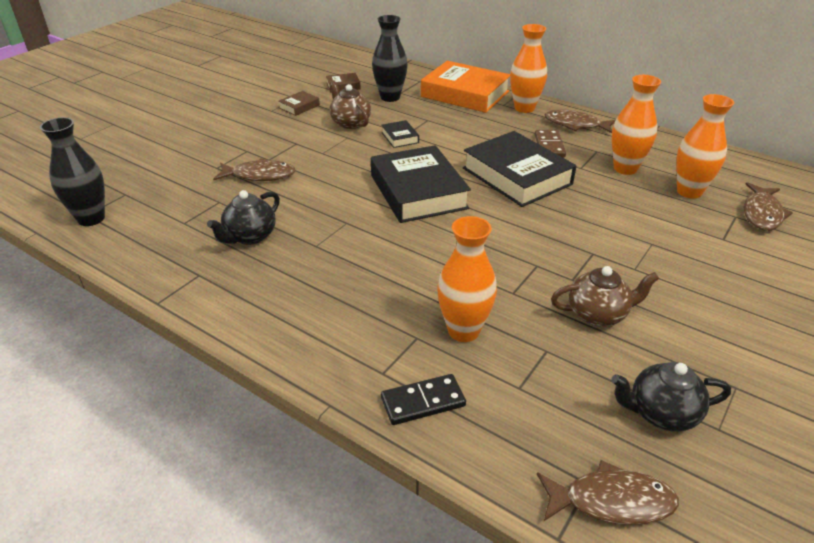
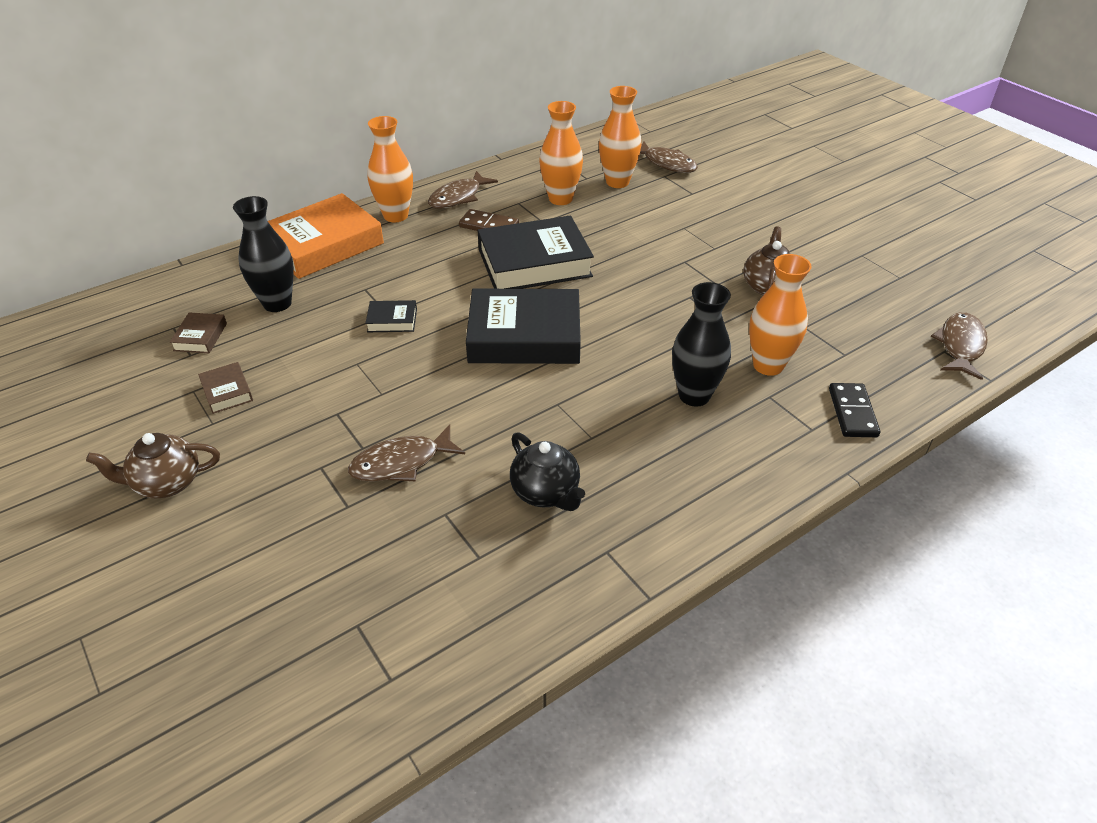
camera: 70 degrees left, 5 degrees up
(91, 218) = (407, 673): black vase -> black vase (694, 395)
(259, 175) = (401, 463): brown fish -> brown fish turned 135 degrees counterclockwise
(350, 123) = (320, 353): brown teapot -> brown teapot (166, 483)
(661, 413) = (882, 296): black teapot -> none

